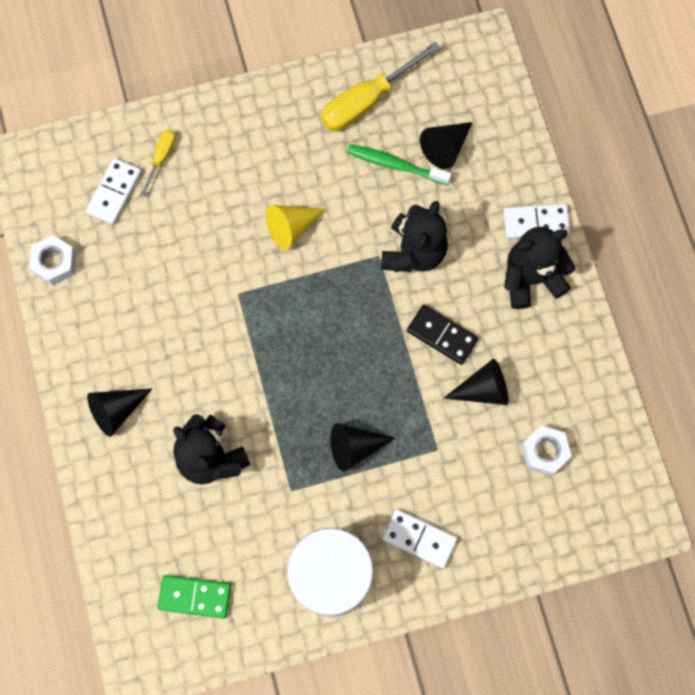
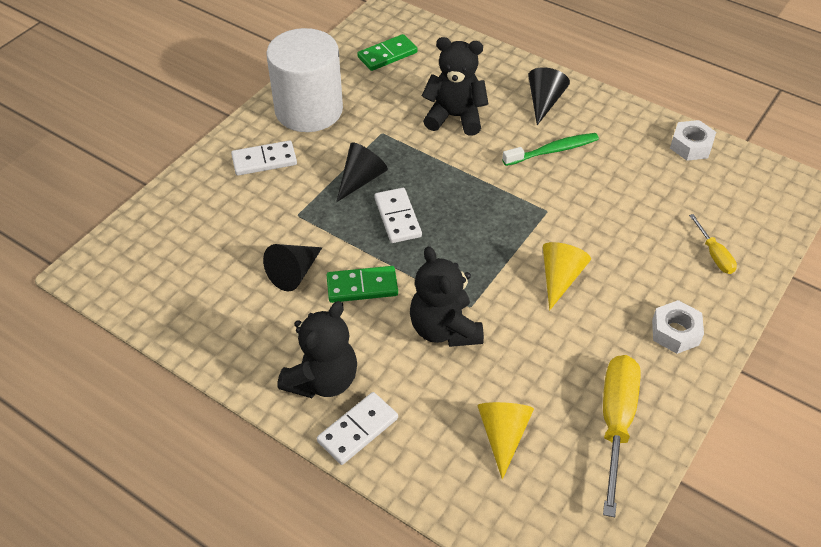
camera: 140 degrees right, 25 degrees down
(114, 193) = (713, 210): white domino -> white domino (397, 217)
(395, 165) = (531, 386): green toothbrush -> green toothbrush (553, 150)
(442, 335) = (362, 286): black domino -> green domino
(445, 147) = (503, 435): black cone -> yellow cone
(544, 451) = (208, 264): white nut -> white nut (675, 332)

